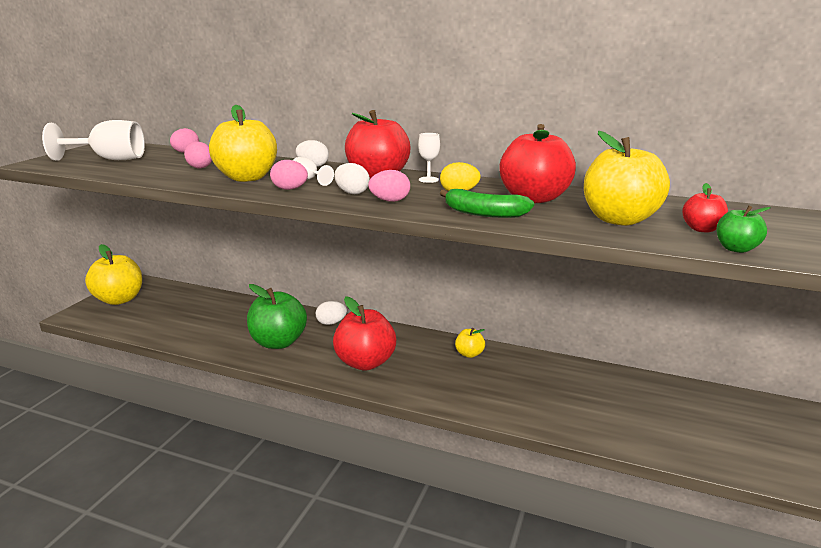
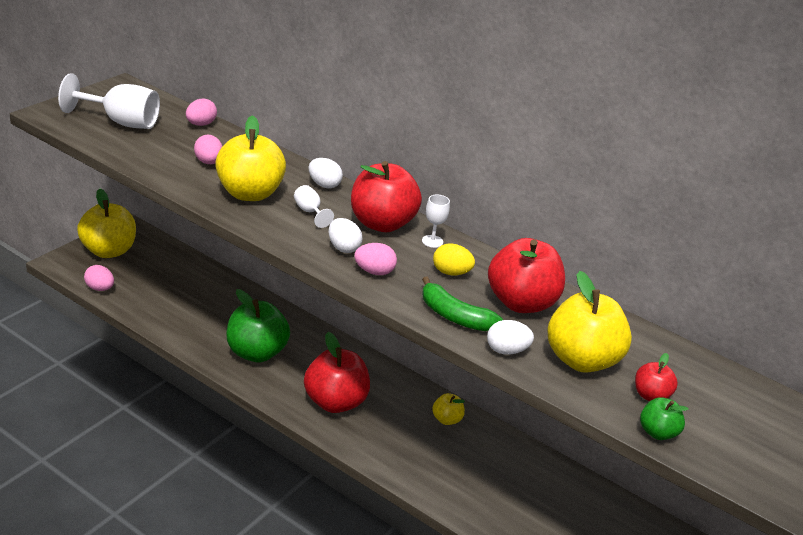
camera: 10 degrees right, 10 degrees up
(290, 189) = (285, 226): pink egg -> pink egg (100, 288)
(331, 323) = (318, 340): white egg -> white egg (506, 350)

